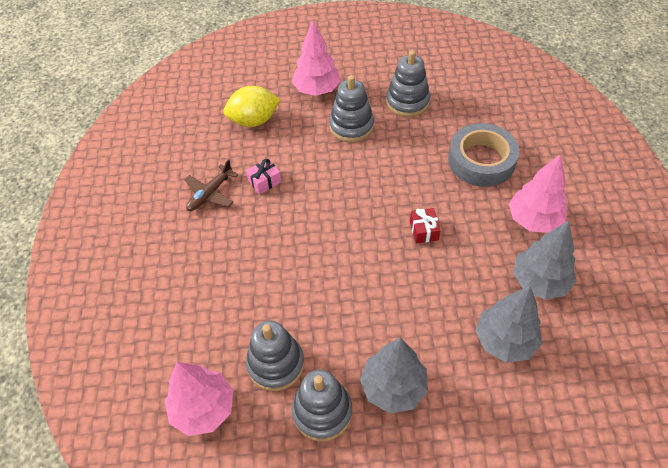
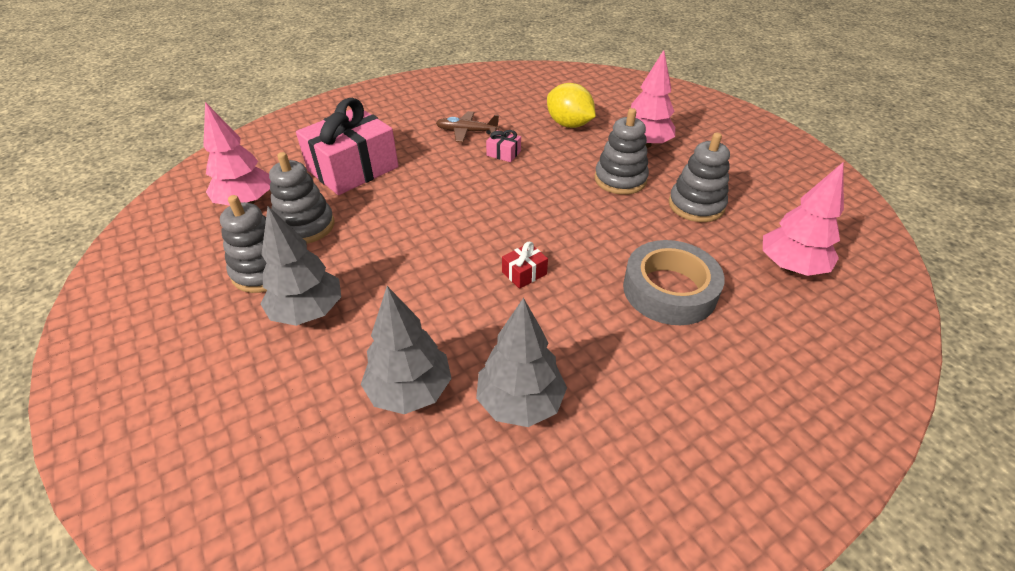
camera: 60 degrees right, 10 degrees down
(208, 302) = (353, 169): none -> pink gift
(533, 220) = (617, 368): pink tree -> pink tree (790, 266)

